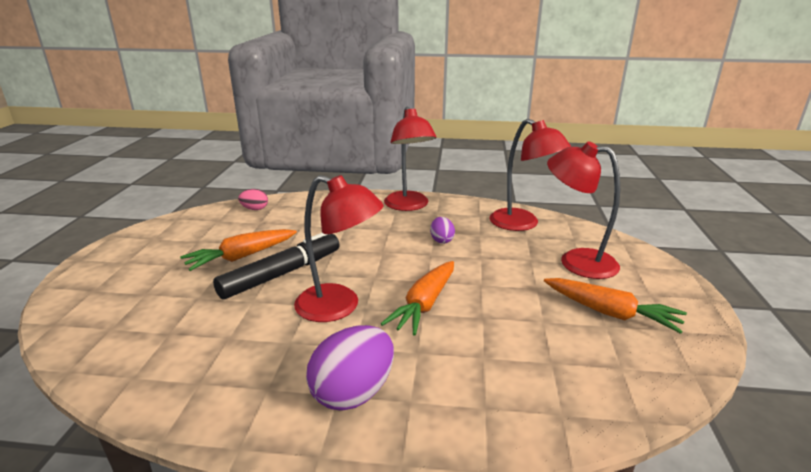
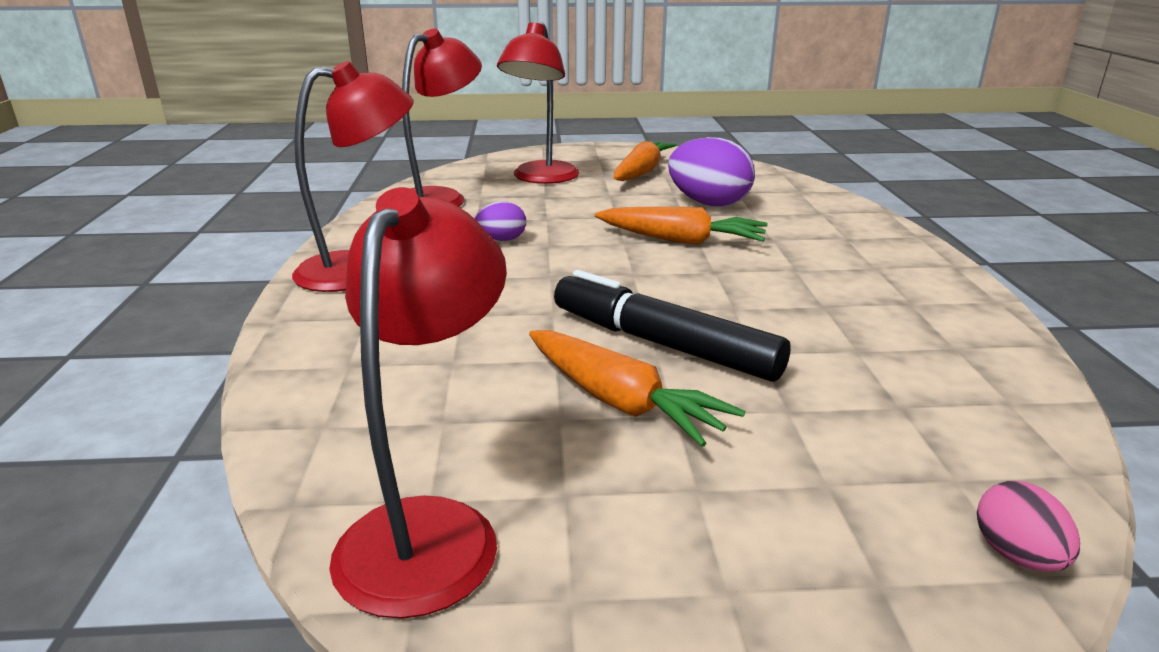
camera: 100 degrees left, 0 degrees up
(255, 209) = (352, 451): pink egg -> pink egg (1016, 555)
(339, 307) = (723, 286): red lamp -> red lamp (430, 529)
(353, 393) = (865, 260): purple egg -> purple egg (708, 203)

